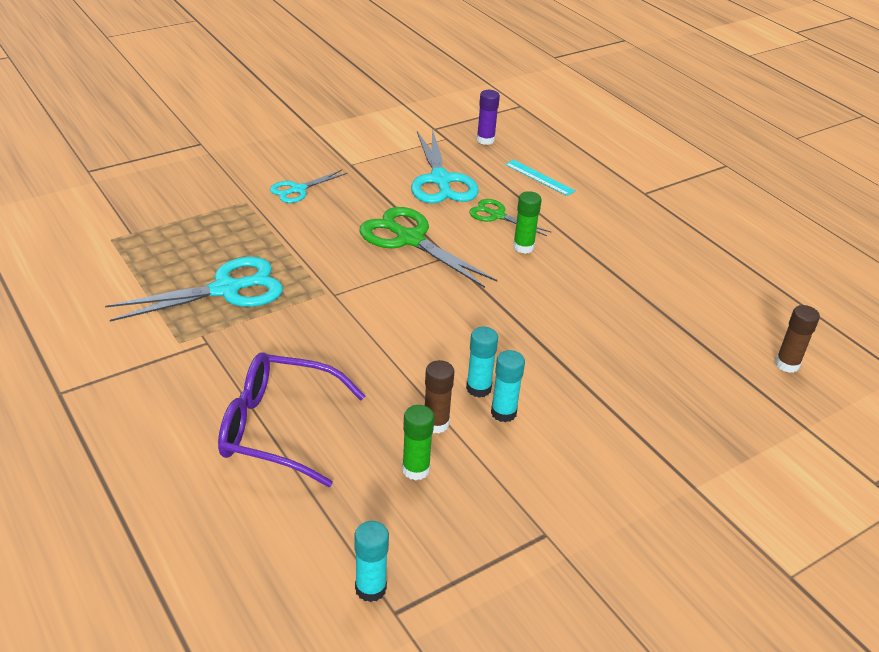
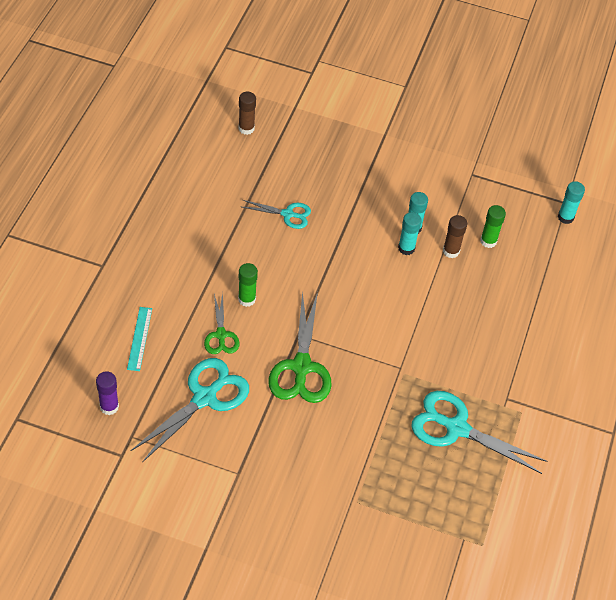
camera: 130 degrees left, 15 degrees up
(277, 428) = (526, 314): purple glasses -> none
(298, 190) = (308, 480): turquoise scissors -> turquoise scissors (288, 214)

